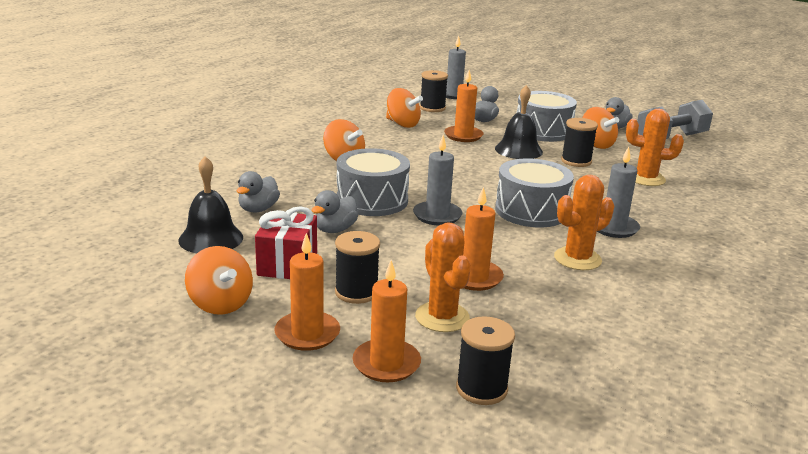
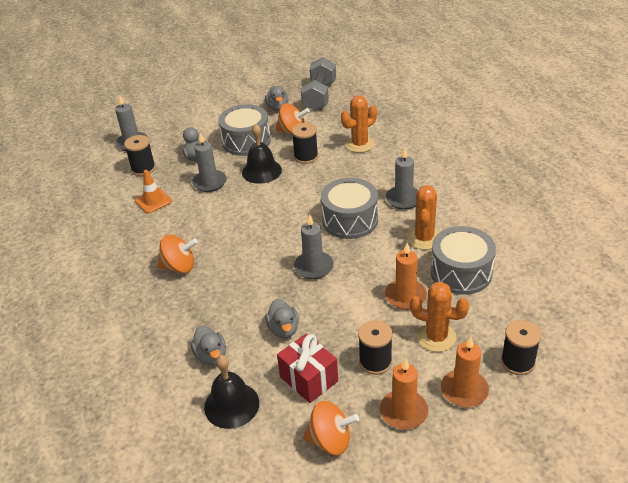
camera: 45 degrees left, 15 degrees up
(372, 200) = (259, 286): grey drum -> grey drum (461, 272)
(402, 124) = (153, 201): orange spinning top -> orange traffic cone
(463, 136) = (209, 183): orange candle -> grey candle

